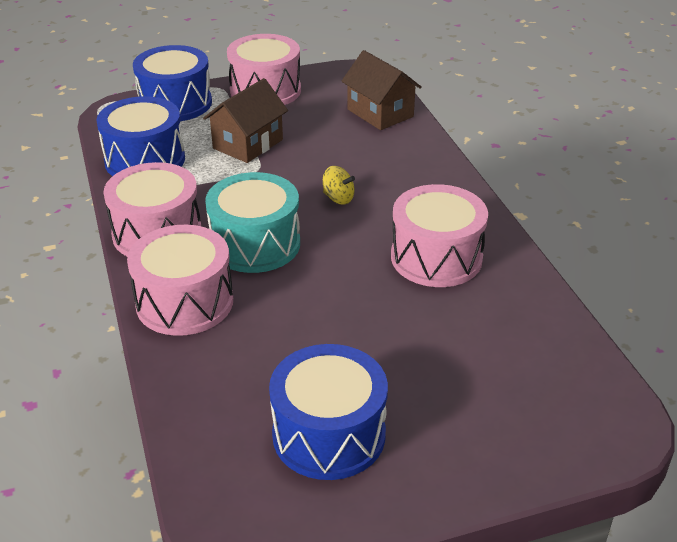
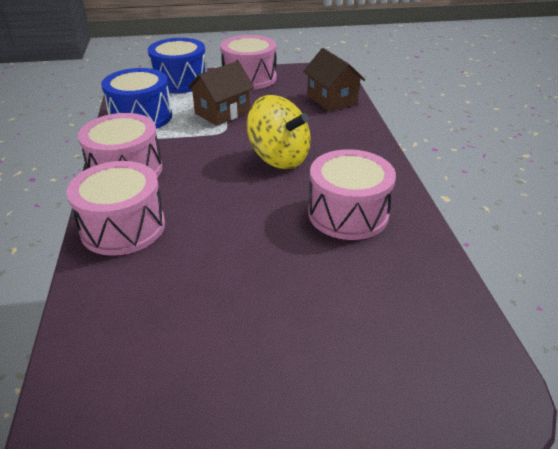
camera: 10 degrees right, 0 degrees up
(255, 244) = (199, 186): turquoise drum -> none
(329, 434) = (200, 368): blue drum -> none
(338, 198) = (279, 158): yellow spinning top -> yellow spinning top, size x2.23

